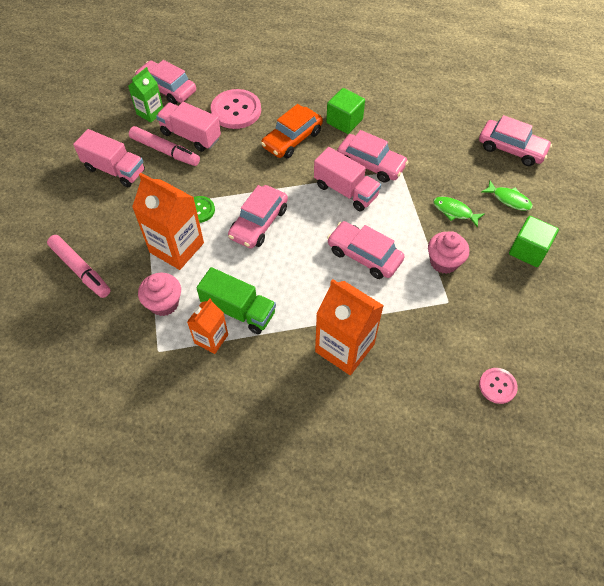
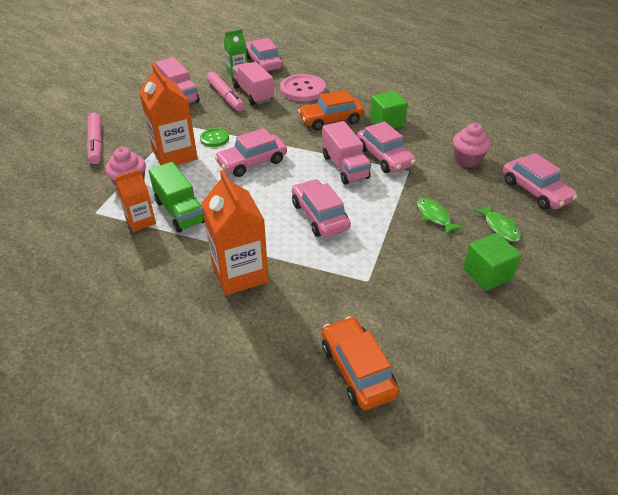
camera: 30 degrees right, 15 degrees down
(444, 262) = (390, 249): pink cupcake -> pink cupcake (467, 160)
(497, 386) = (357, 370): pink button -> orange car

